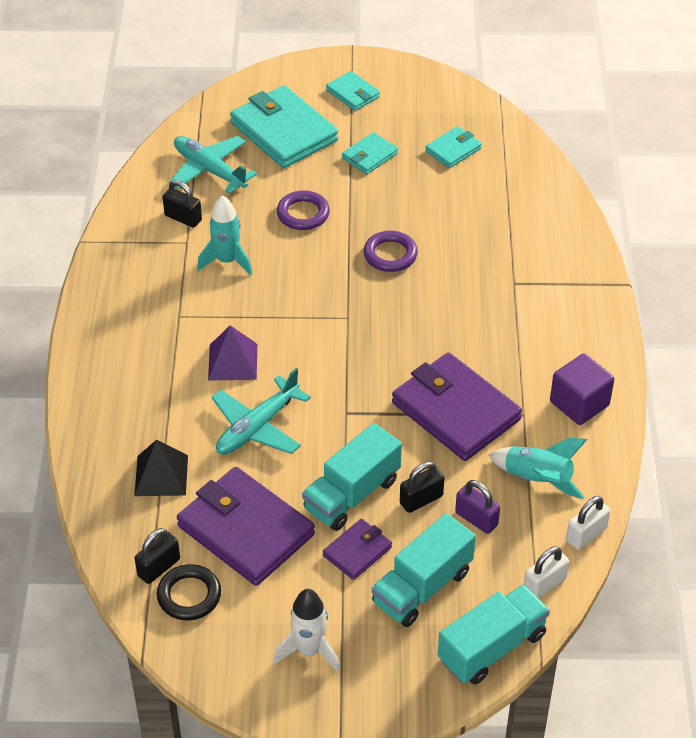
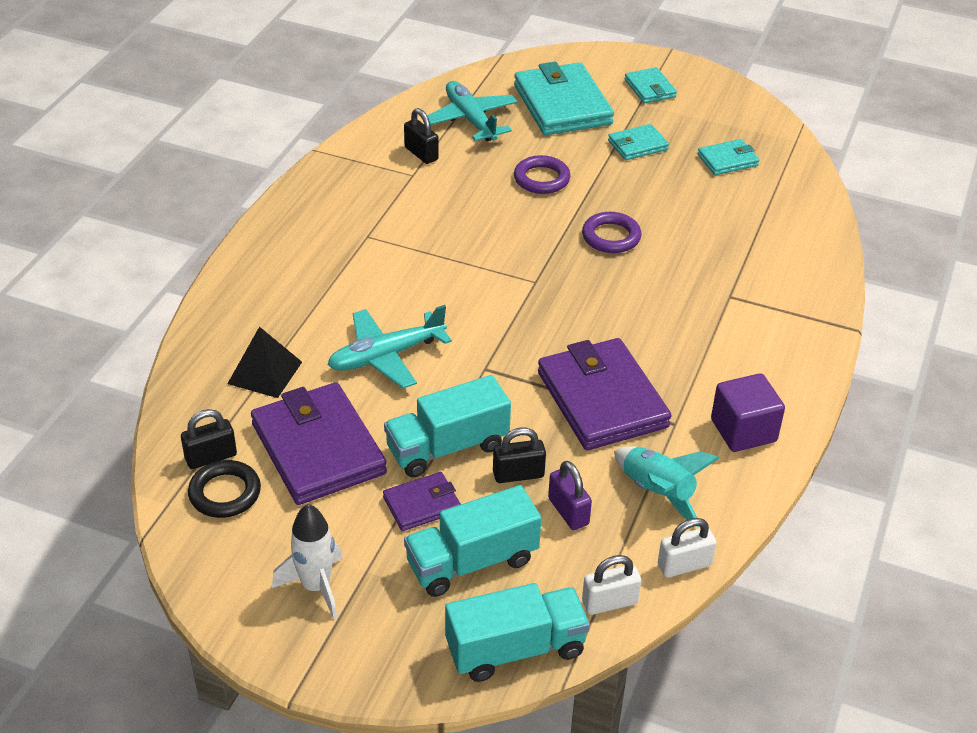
camera: 20 degrees right, 5 degrees down
(227, 261) = (442, 201): turquoise rocket -> none
(233, 362) = (396, 290): purple pyramid -> none

